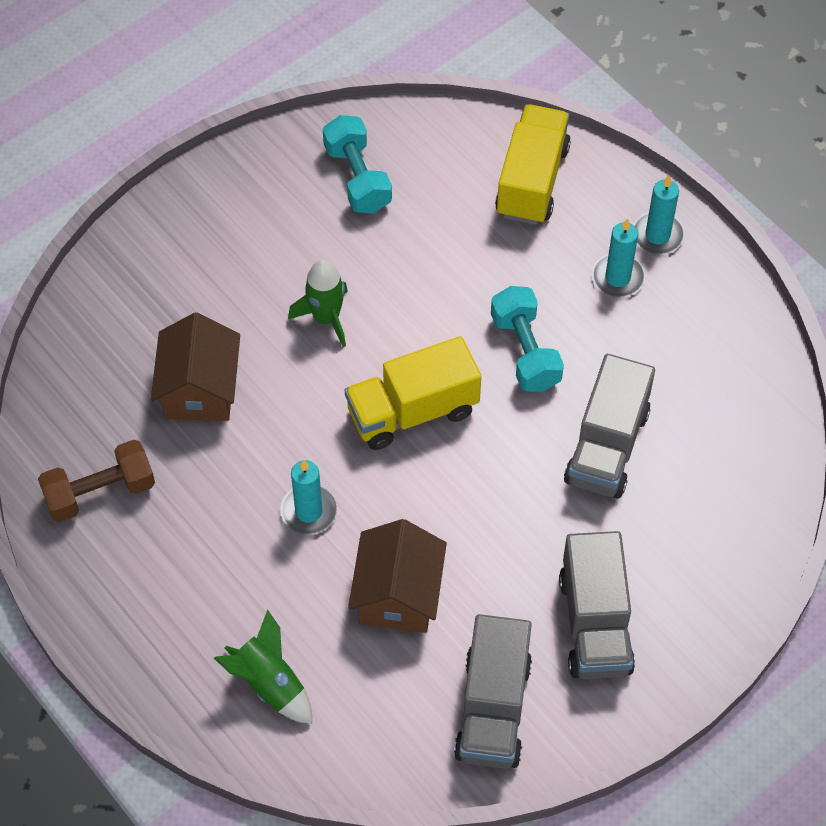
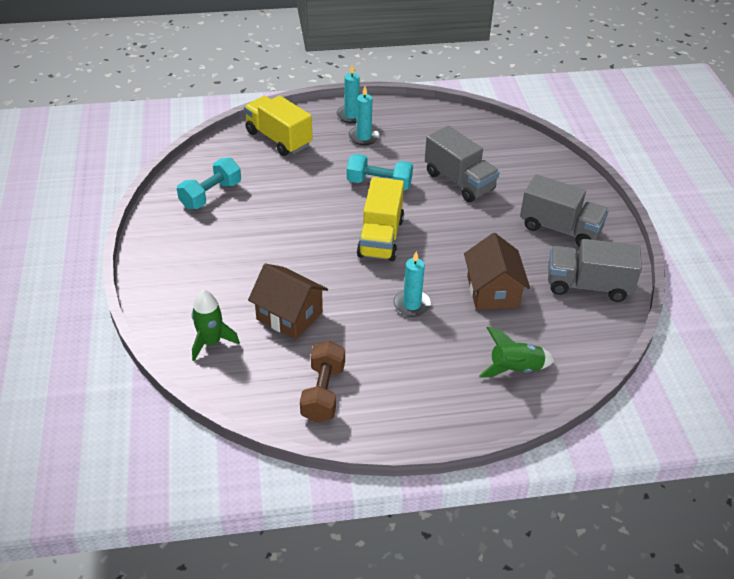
camera: 60 degrees left, 15 degrees down
(326, 318) = (290, 244): green rocket -> green rocket (211, 342)
(357, 178) = (211, 195): turquoise dumbbell -> turquoise dumbbell turned 60 degrees counterclockwise
(398, 595) = (492, 291): brown house -> brown house turned 45 degrees clockwise
(493, 709) = (588, 285): grey truck -> grey truck turned 150 degrees clockwise

